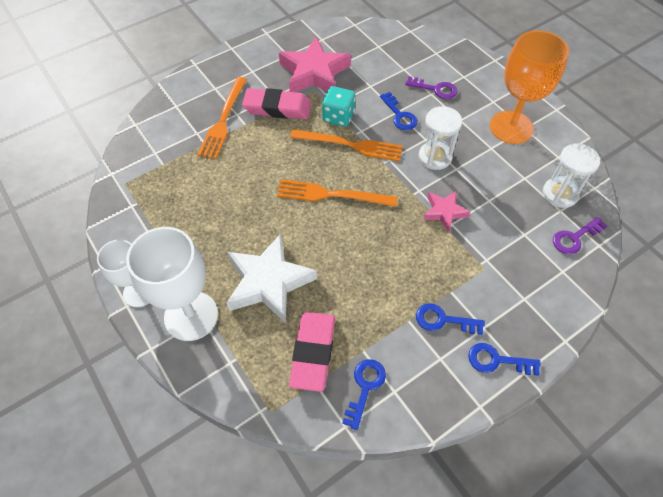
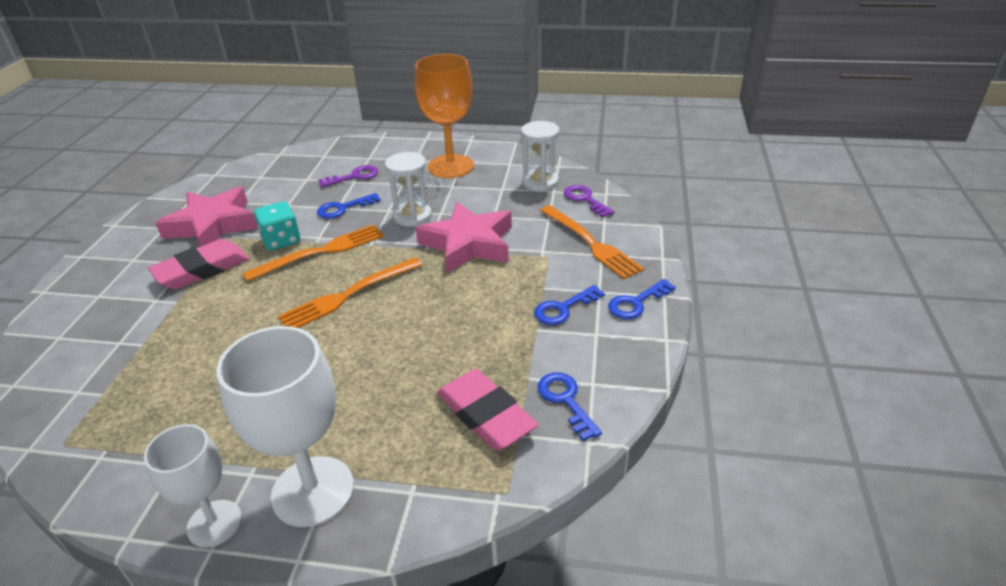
camera: 45 degrees left, 20 degrees down
(223, 120) = (143, 314): orange fork -> orange fork (591, 243)
(268, 282) = (368, 398): white star -> none
(399, 115) = (343, 208): blue key -> blue key turned 135 degrees clockwise
(444, 212) = (468, 244): pink star -> pink star, size x1.85
(574, 238) = (585, 199): purple key -> purple key turned 135 degrees clockwise

